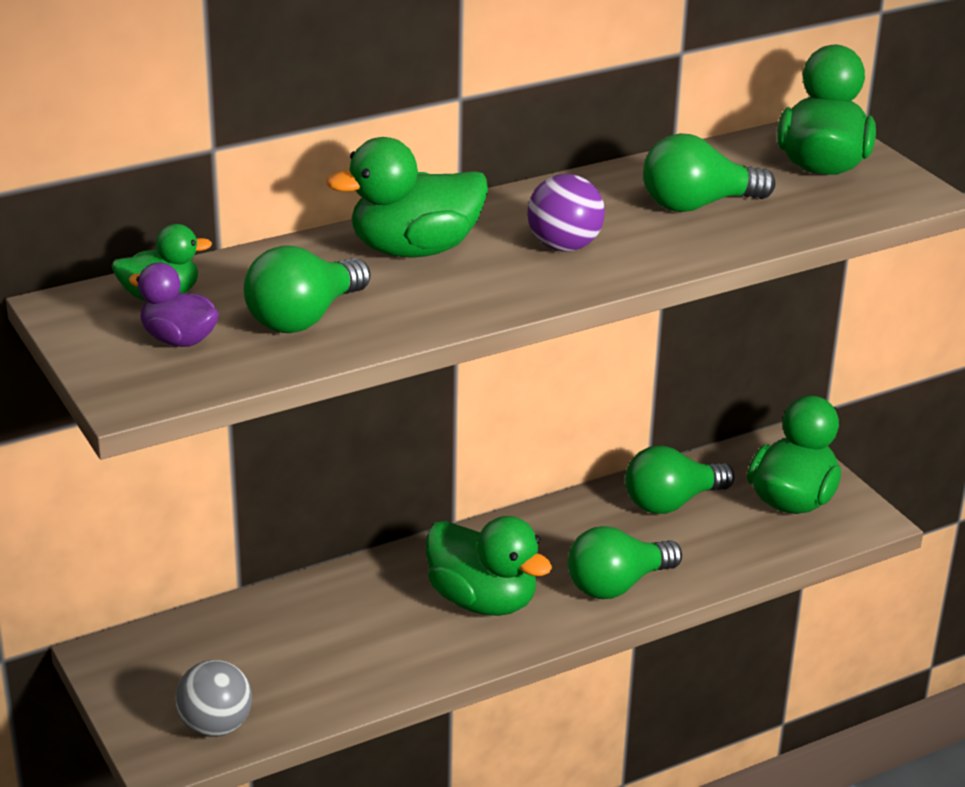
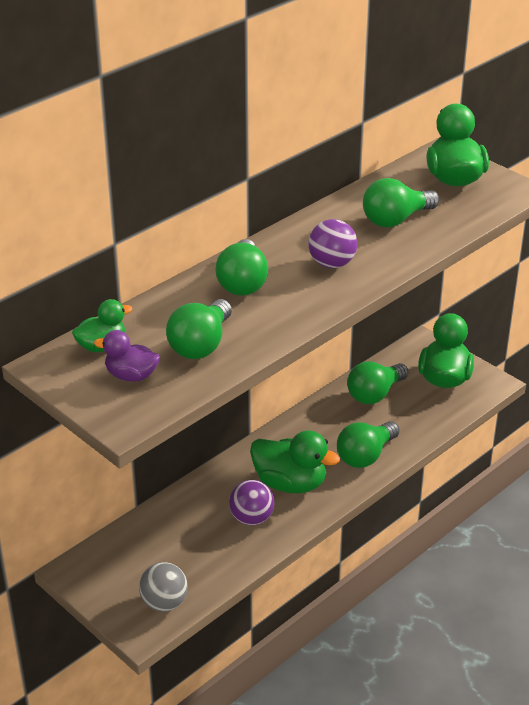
camera: 15 degrees left, 5 degrees up
(401, 637) = (251, 518): none -> purple ball
(414, 250) = (243, 283): green duck -> green light bulb

